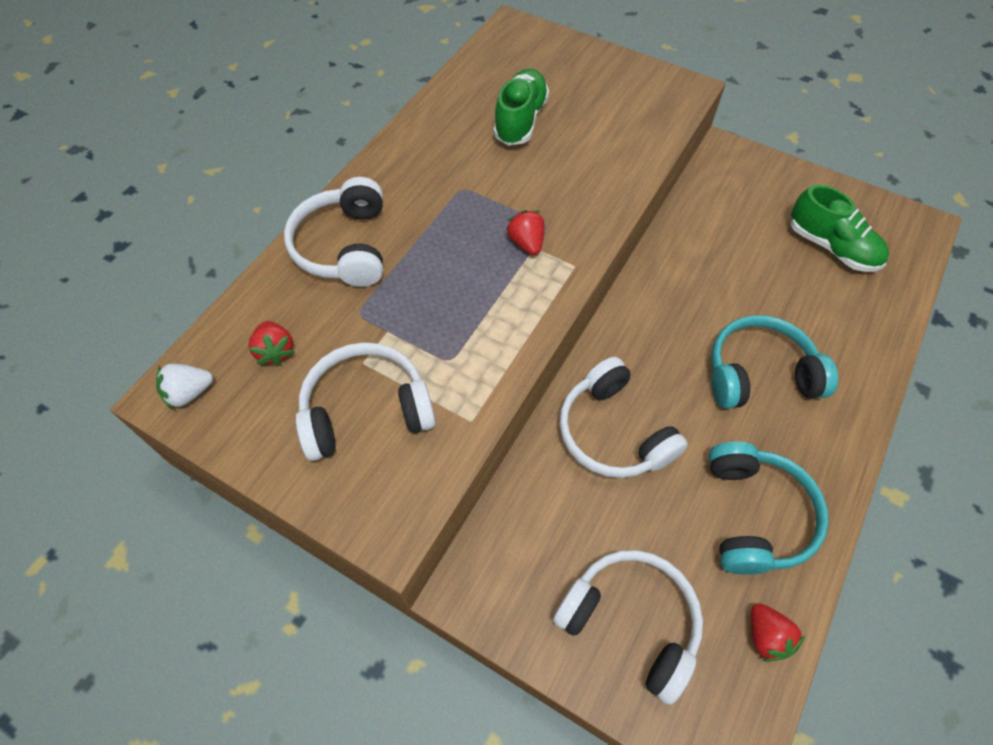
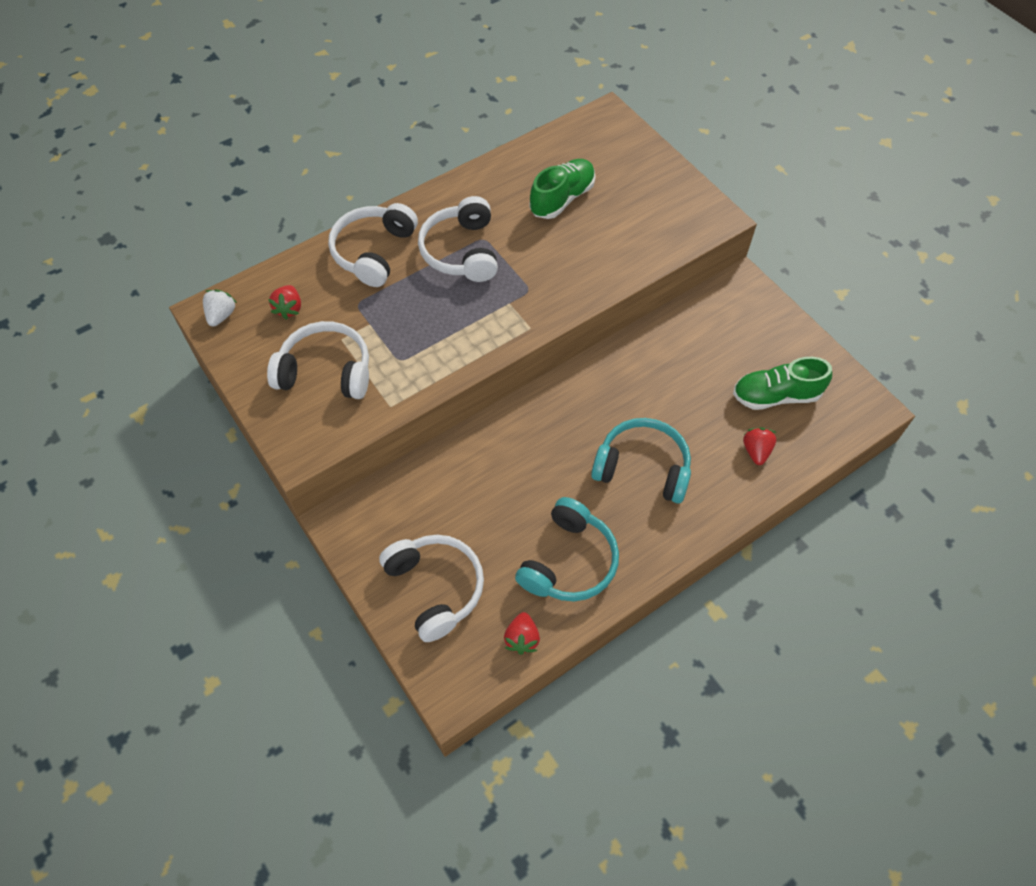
camera: 25 degrees right, 0 degrees up
(189, 393) = (221, 315): white strawberry -> white strawberry turned 105 degrees clockwise
(526, 243) = (505, 297): red strawberry -> red strawberry (756, 451)
(613, 432) = (503, 463): white headphones -> white headphones (461, 251)
(831, 247) = (776, 395): green shoe -> green shoe turned 105 degrees clockwise

